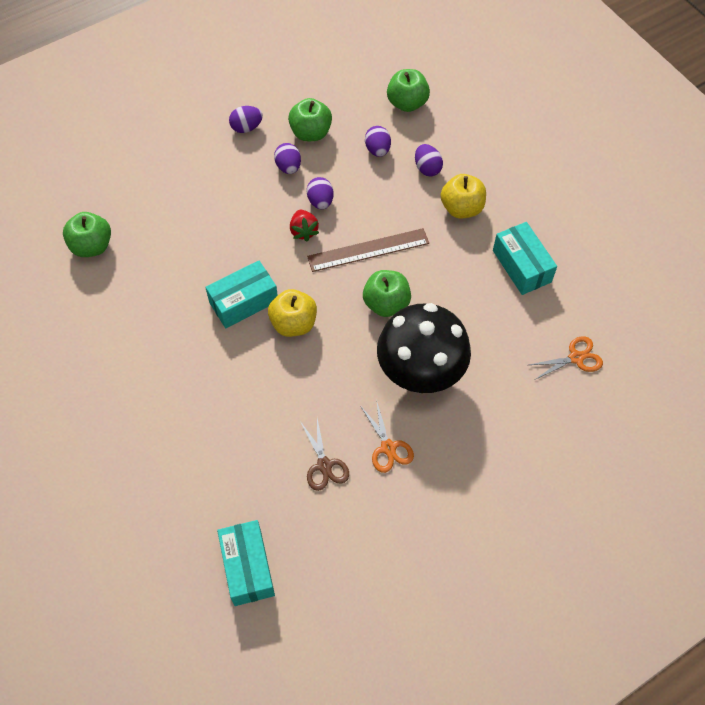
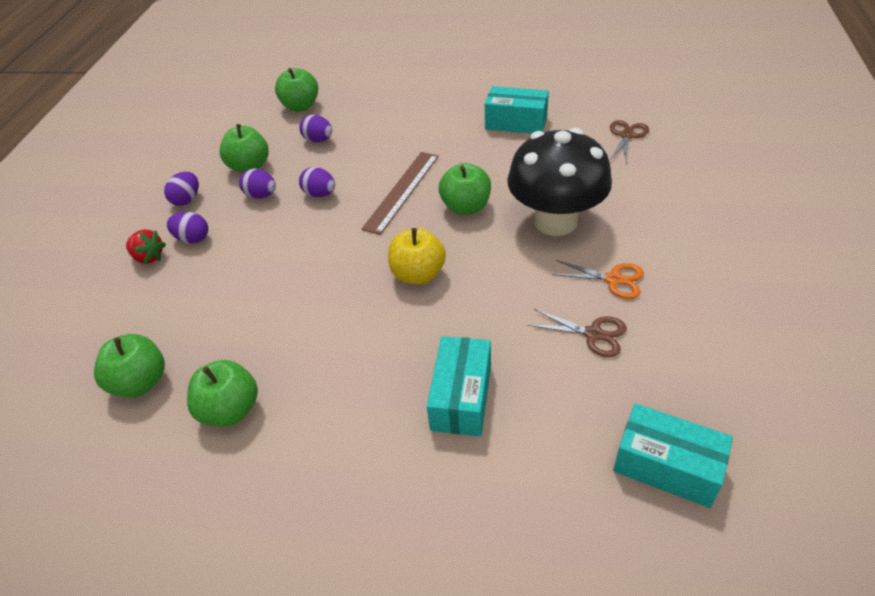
camera: 45 degrees left, 15 degrees down
(110, 309) = (230, 410): none -> green apple
(244, 302) = (354, 297): turquoise box -> turquoise box (461, 397)
(303, 231) = (334, 219): red strawberry -> red strawberry (149, 257)
(427, 168) = (371, 124): purple egg -> purple egg (193, 239)
(461, 208) = (428, 125): yellow apple -> none
(576, 358) = (627, 135): orange scissors -> brown scissors

